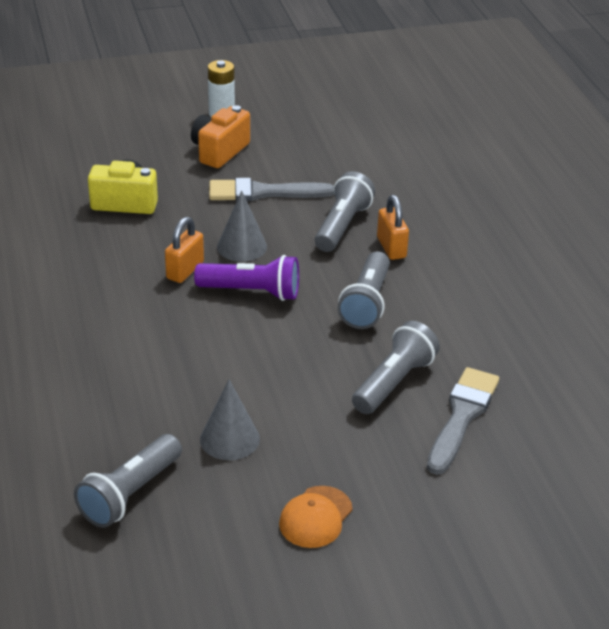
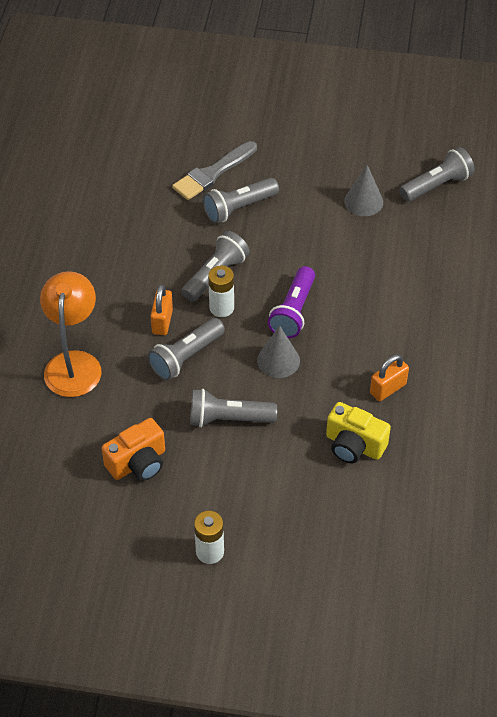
camera: 155 degrees left, 15 degrees up
(185, 270) = (334, 349): orange padlock -> orange padlock (388, 388)
(219, 151) = (240, 490): orange camera -> orange camera (138, 463)
(252, 292) = (293, 311): purple flashlight -> purple flashlight turned 105 degrees counterclockwise
(263, 193) = (228, 419): grey brush -> grey flashlight
(315, 517) = (337, 141): orange cap -> none
(336, 275) = (221, 308): none -> white battery
(449, 195) = (74, 363): none -> orange lamp

